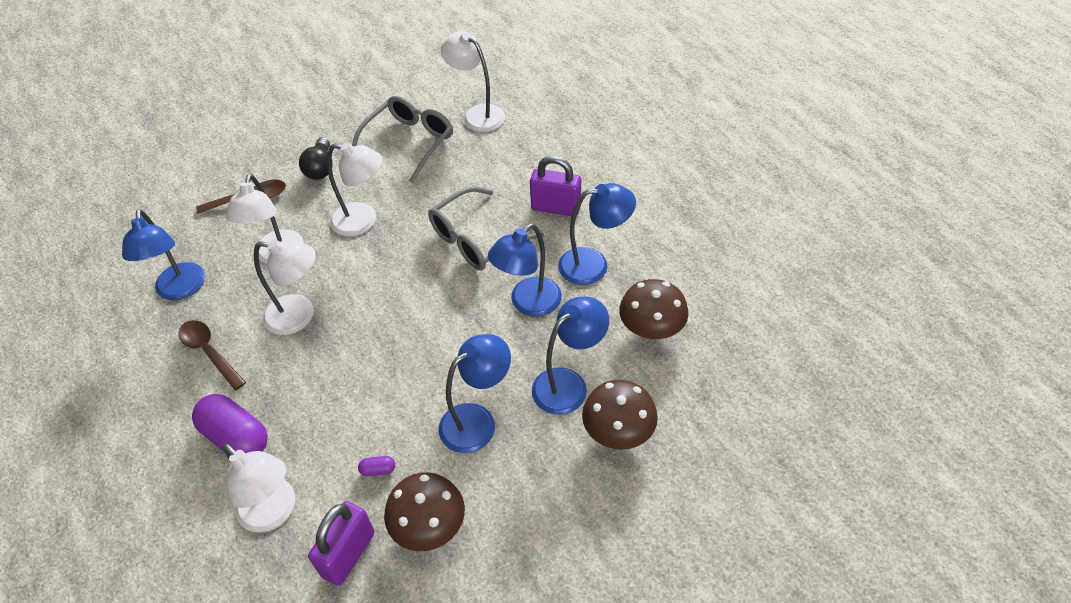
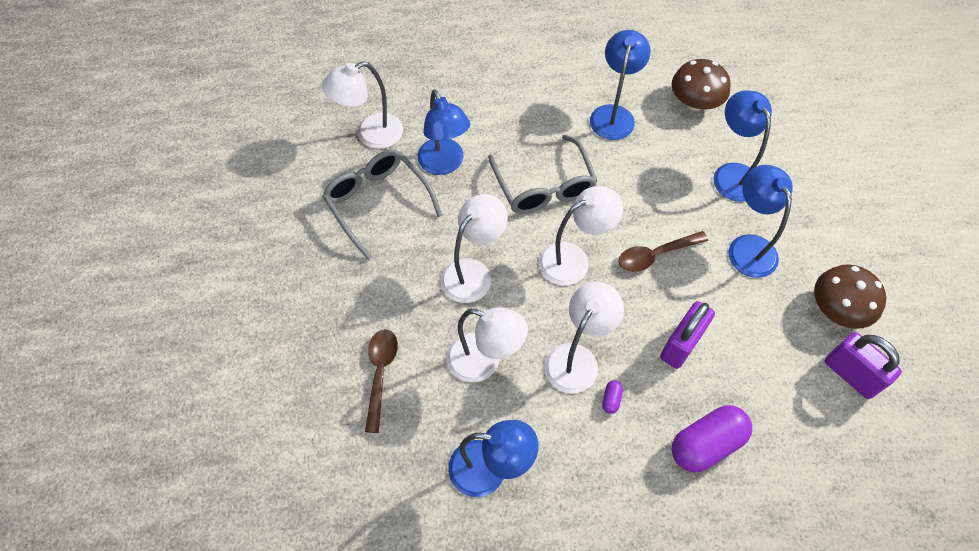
camera: 70 degrees left, 10 degrees up
(209, 352) = (591, 452): brown spoon -> brown spoon (655, 255)
(274, 513) = (797, 425): white lamp -> white lamp (573, 259)
(320, 168) = (370, 293): black light bulb -> none
(378, 470) = (775, 332): purple capsule -> purple capsule (611, 399)
(528, 304) = (637, 173): blue lamp -> blue lamp (444, 164)
(556, 208) = (533, 117): purple padlock -> purple padlock (681, 344)
(618, 430) = (785, 158): brown mushroom -> none

